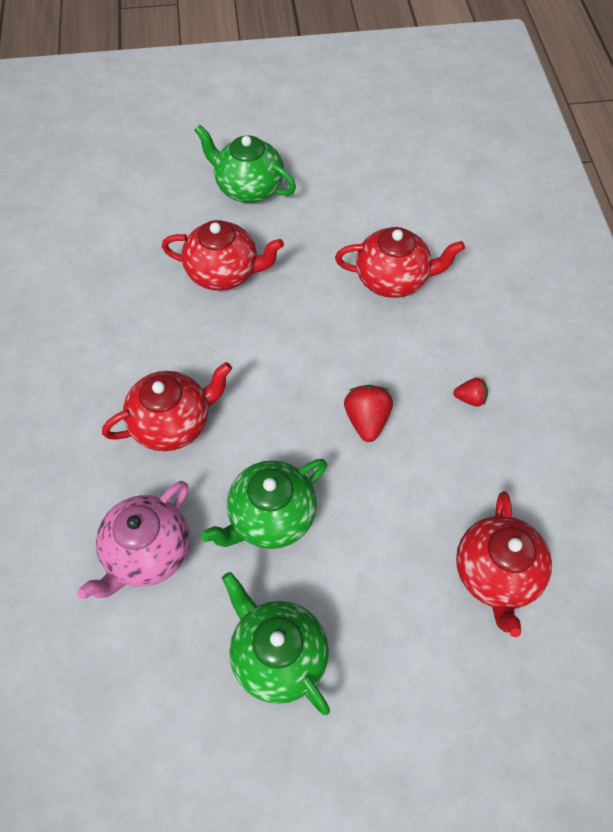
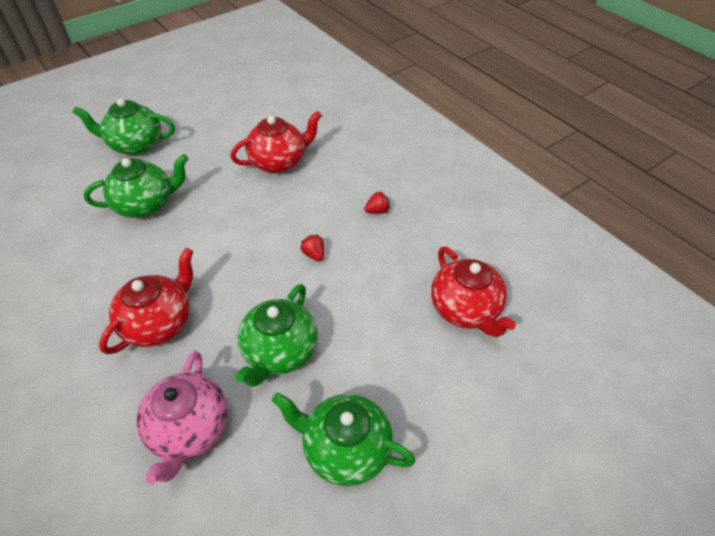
camera: 30 degrees left, 10 degrees down
(224, 273) = (146, 204): red teapot -> green teapot
(367, 420) = (314, 254): red strawberry -> red strawberry, size x0.60

